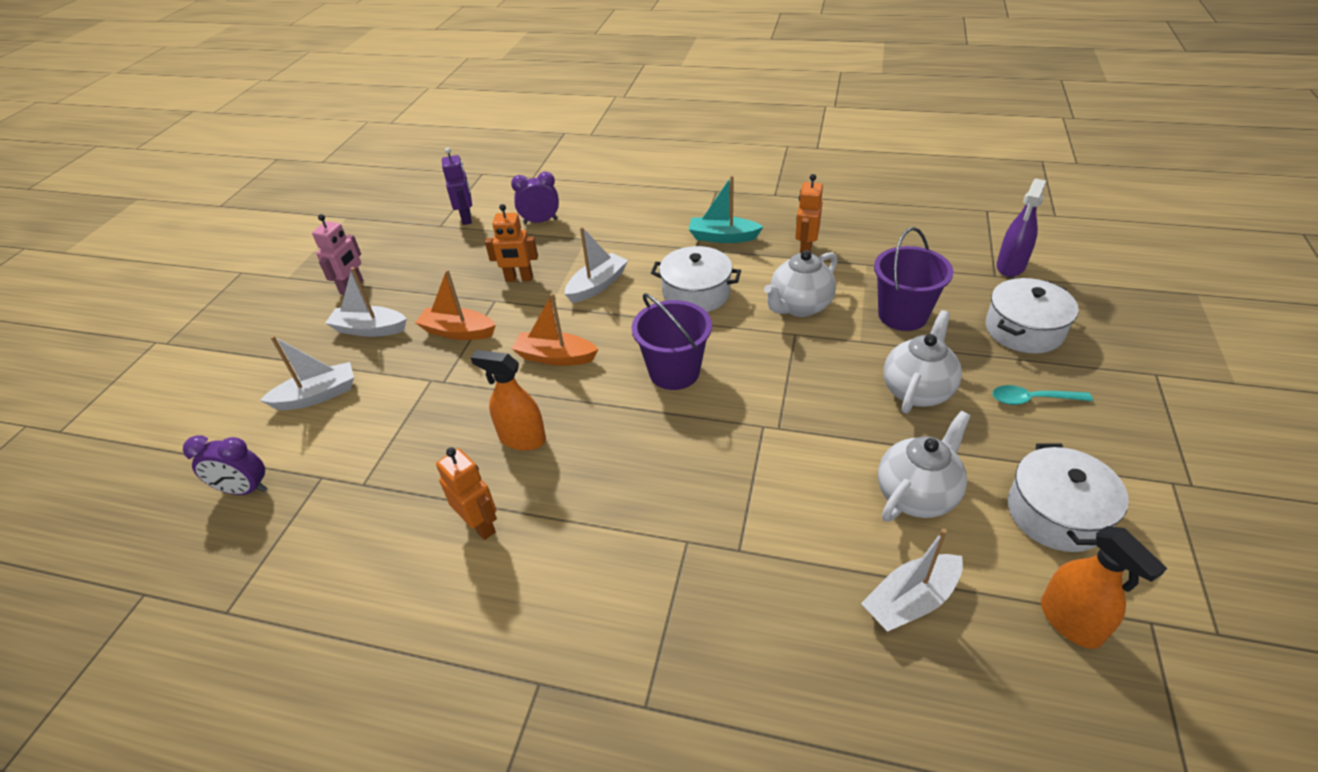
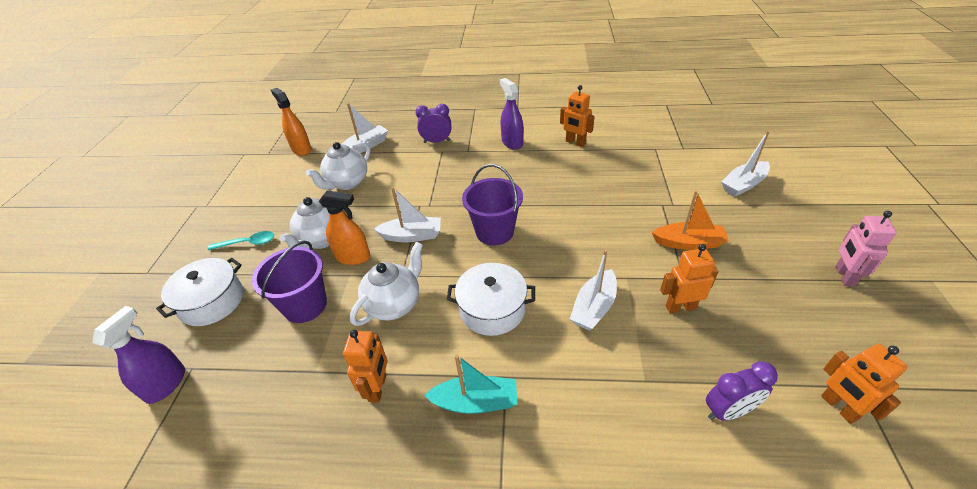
camera: 170 degrees right, 0 degrees up
(245, 490) = (719, 138): purple clock -> purple clock (437, 141)
(370, 329) = (768, 236): white boat -> white boat (412, 236)
(467, 218) = (839, 407): purple robot -> orange robot
(522, 438) = (579, 179): orange spray bottle -> orange spray bottle (353, 257)
(555, 357) = (591, 232): orange boat -> none
(595, 548) = (512, 143): none -> purple spray bottle
(1056, 513) = (279, 184): white pot -> none

